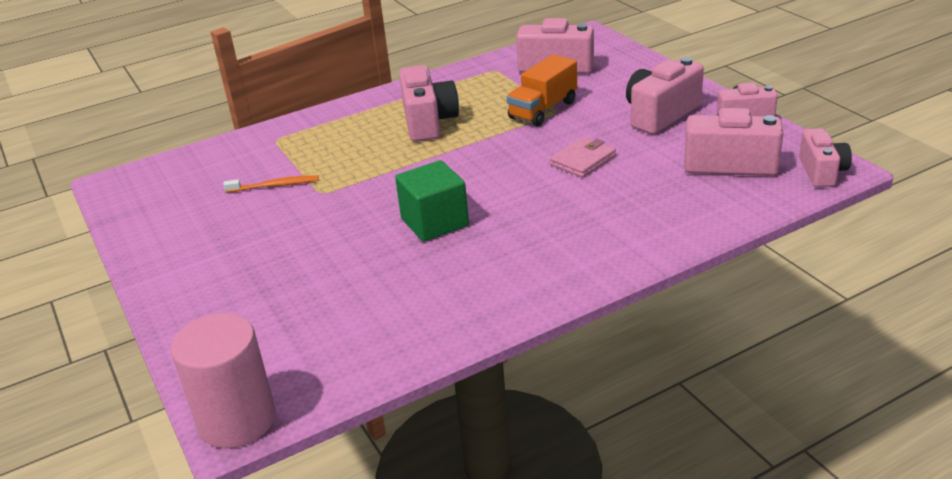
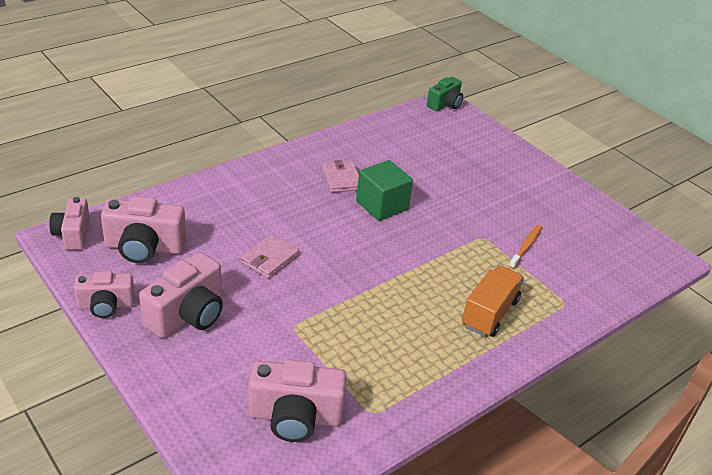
camera: 165 degrees right, 5 degrees up
(237, 420) = (445, 104): pink cylinder -> green camera
(275, 185) = (526, 246): orange toothbrush -> orange toothbrush turned 135 degrees clockwise
(428, 122) = (423, 319): pink camera -> none
(482, 255) = (342, 179): none -> pink wallet
(543, 110) = (308, 330): orange truck -> orange truck (489, 313)

